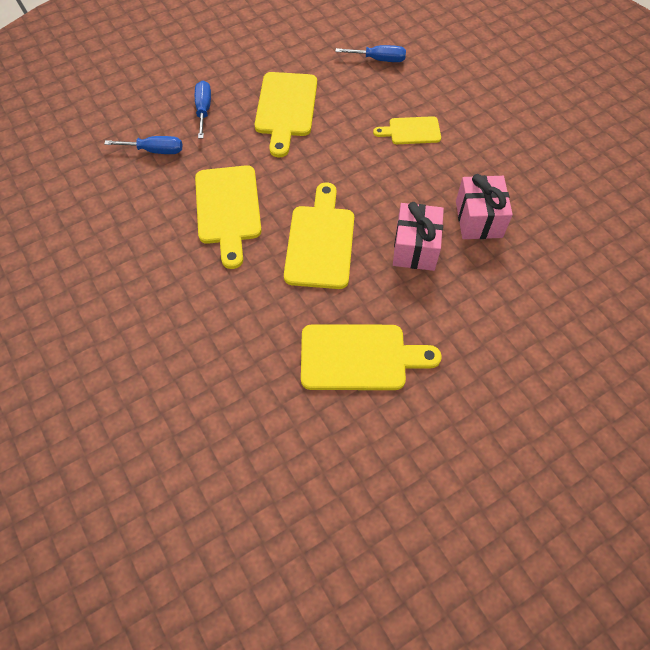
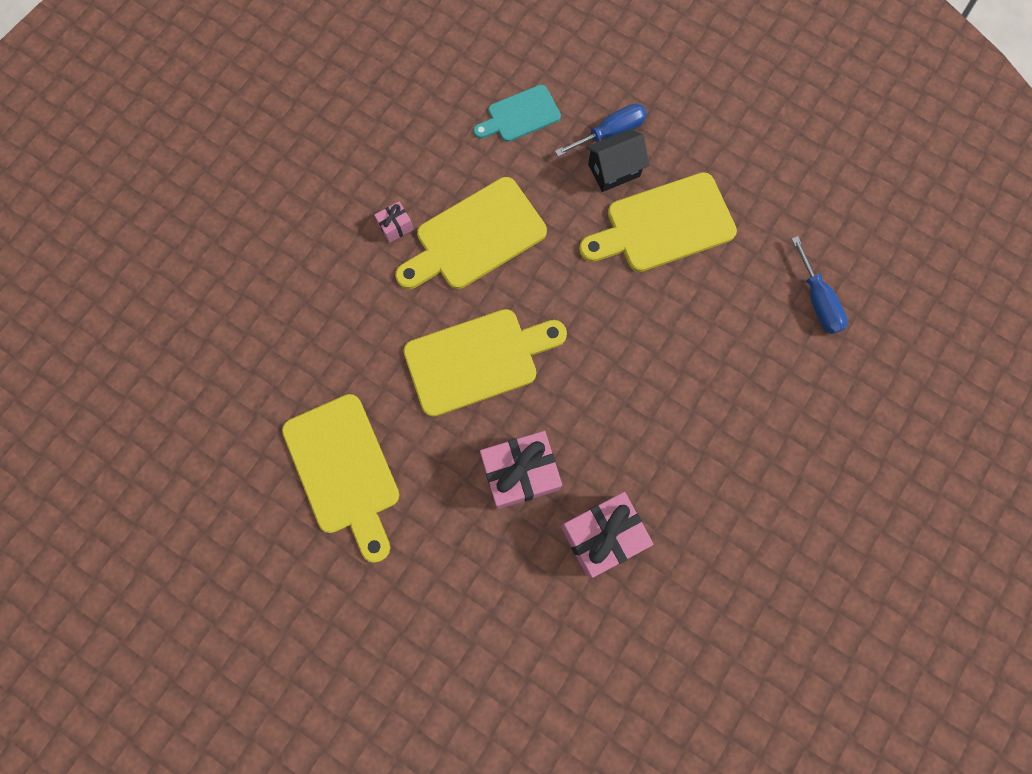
camera: 65 degrees right, 15 degrees up
(155, 151) = (520, 115): blue screwdriver -> turquoise cutting board
(188, 254) = (396, 227): none -> pink gift
(231, 118) = (614, 170): none -> black house
(411, 131) = (708, 394): yellow cutting board -> none

